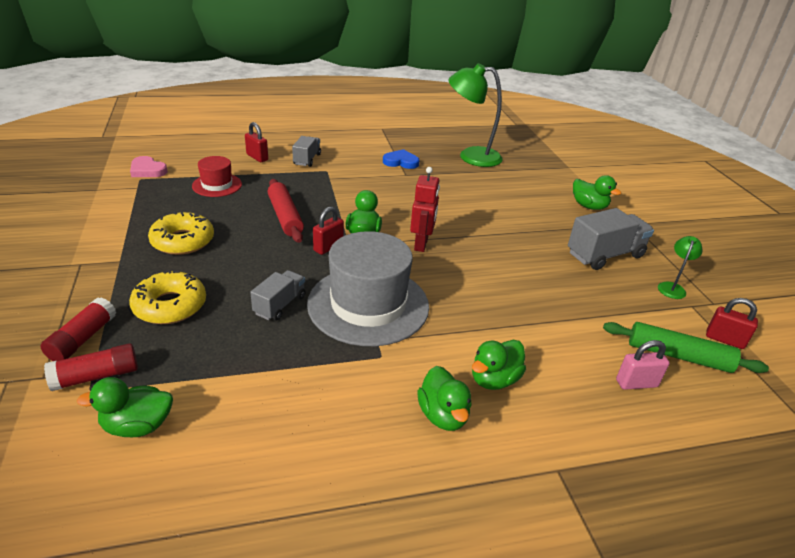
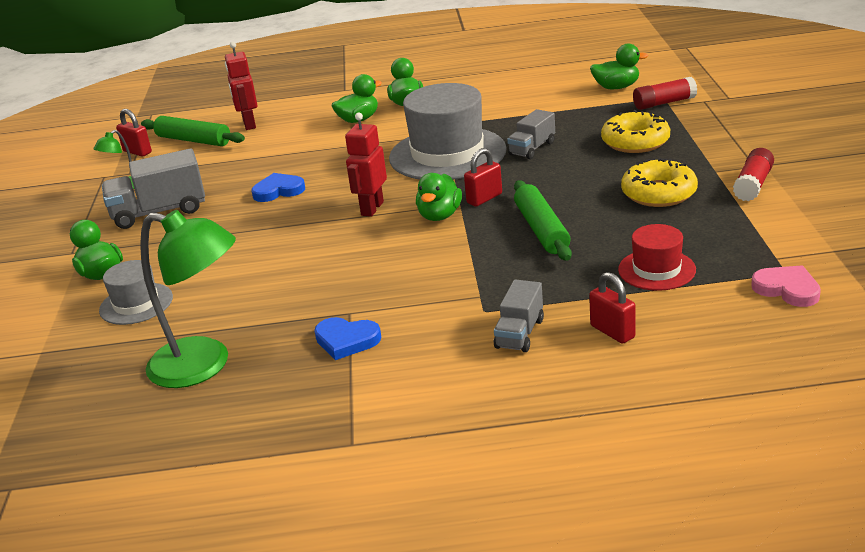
camera: 165 degrees left, 5 degrees down
(82, 339) = (694, 119): red glue stick -> red glue stick (753, 185)
(285, 217) = (541, 229): red rolling pin -> green rolling pin
(516, 270) = (278, 191): none -> blue heart
(542, 187) = (136, 304): none -> grey hat
(636, 383) = (249, 124): pink padlock -> red robot

